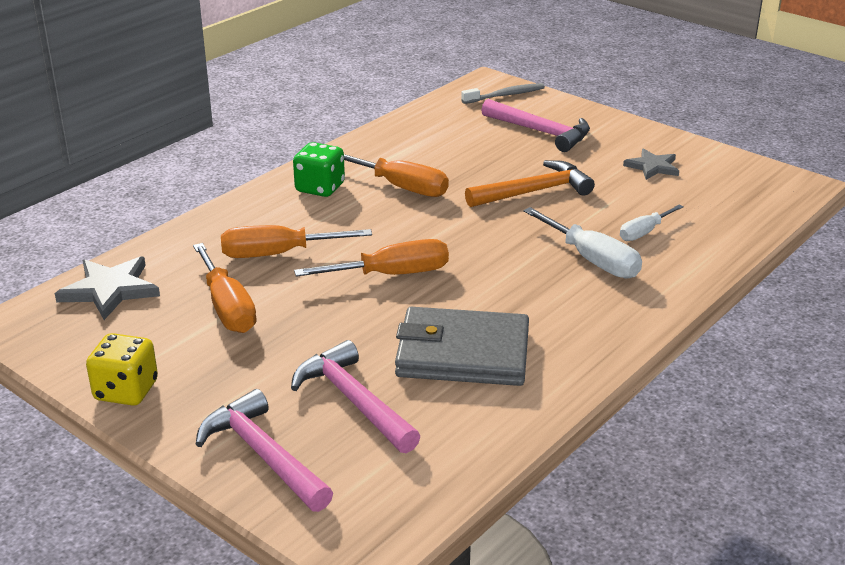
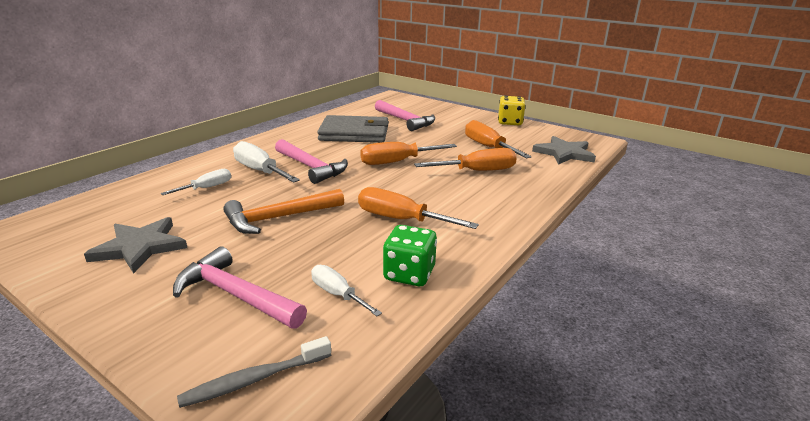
camera: 175 degrees right, 5 degrees down
(263, 455) = (437, 109): pink hammer -> pink hammer (311, 167)
(320, 188) = (474, 217): green dice -> green dice (409, 274)
(461, 130) = (338, 294): none -> white screwdriver
(652, 167) = (140, 247): grey star -> grey star, size x1.52

